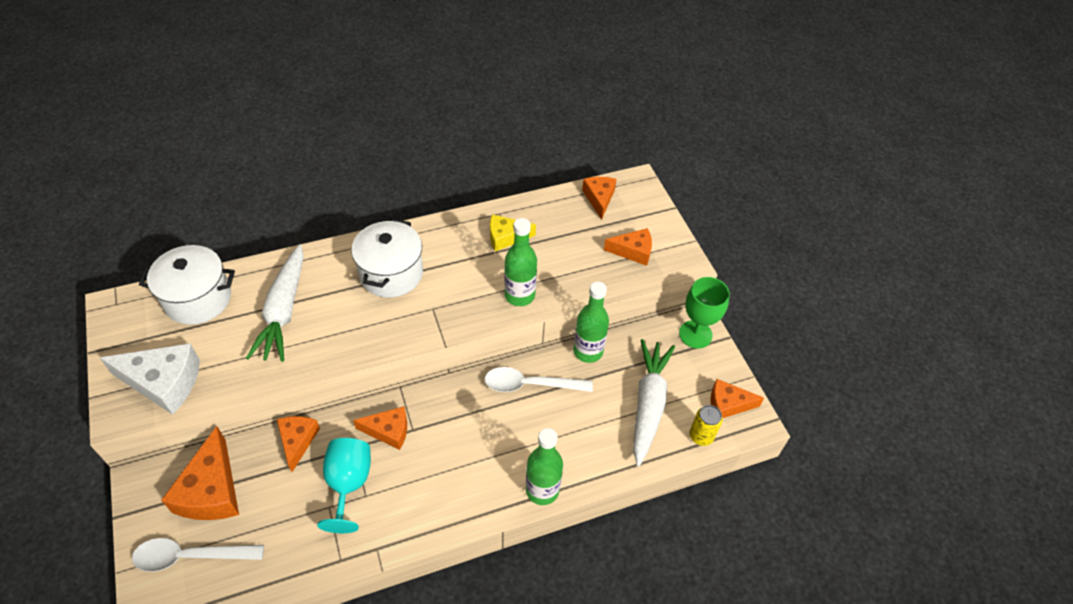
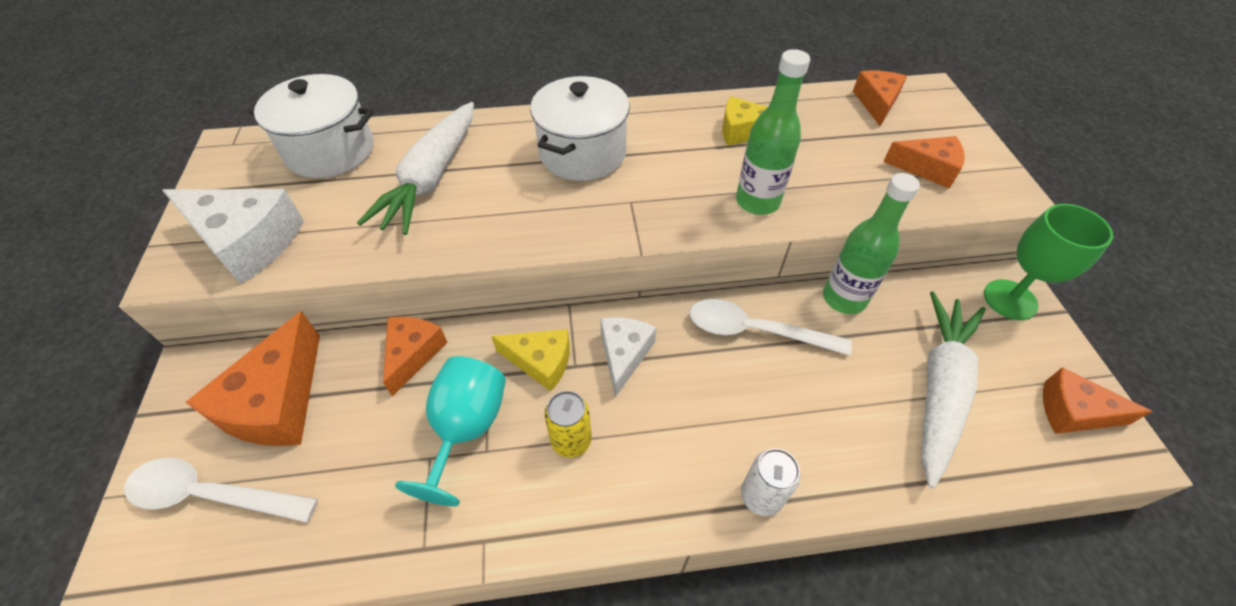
camera: 15 degrees right, 0 degrees up
(388, 431) = (540, 362): orange cheese -> yellow cheese
(444, 416) = (624, 354): none -> white cheese
(542, 490) = (761, 496): green bottle -> white can
(701, 436) = (1032, 455): yellow can -> yellow can (571, 440)

